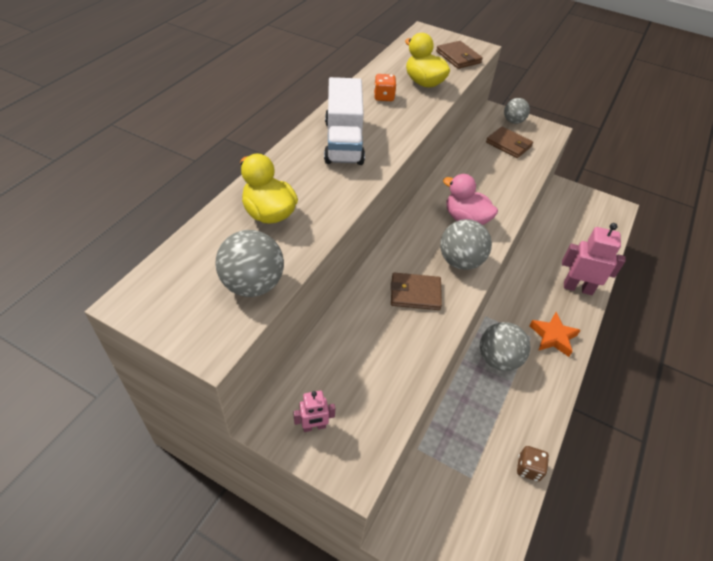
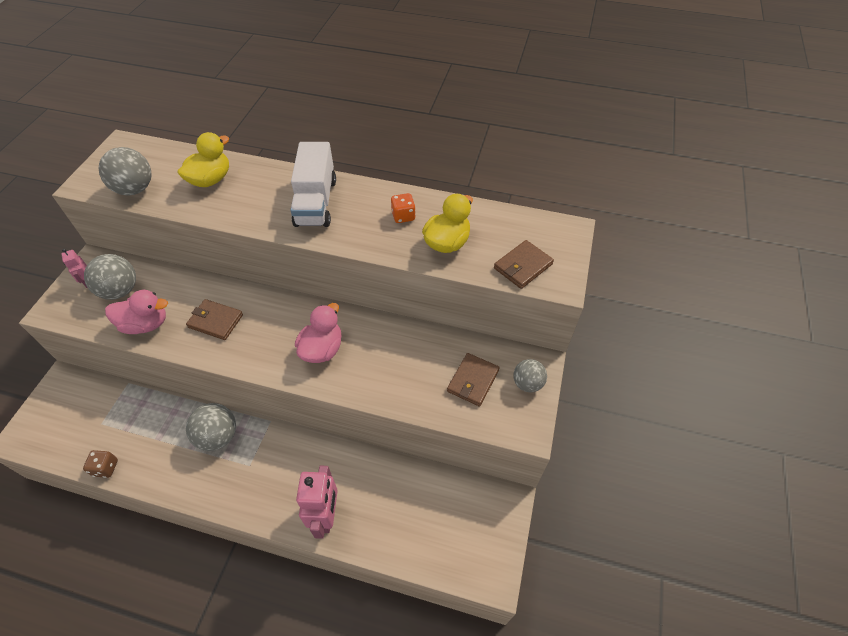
camera: 80 degrees right, 5 degrees up
(343, 142) = (316, 202): white truck -> white truck turned 75 degrees counterclockwise
(405, 358) = (146, 324): none -> pink duck
(415, 293) = (215, 321): brown wallet -> brown wallet turned 60 degrees counterclockwise
(460, 261) = (260, 350): grey ball -> grey ball (120, 291)
(553, 337) = (251, 487): orange star -> none

